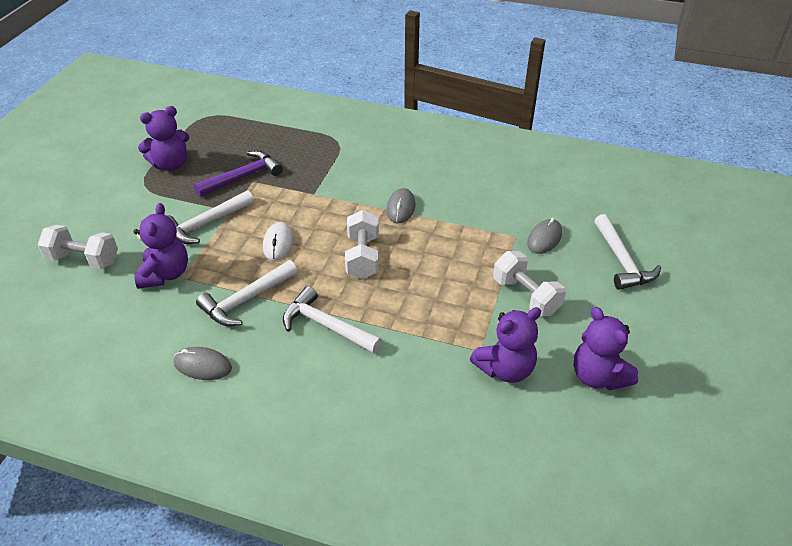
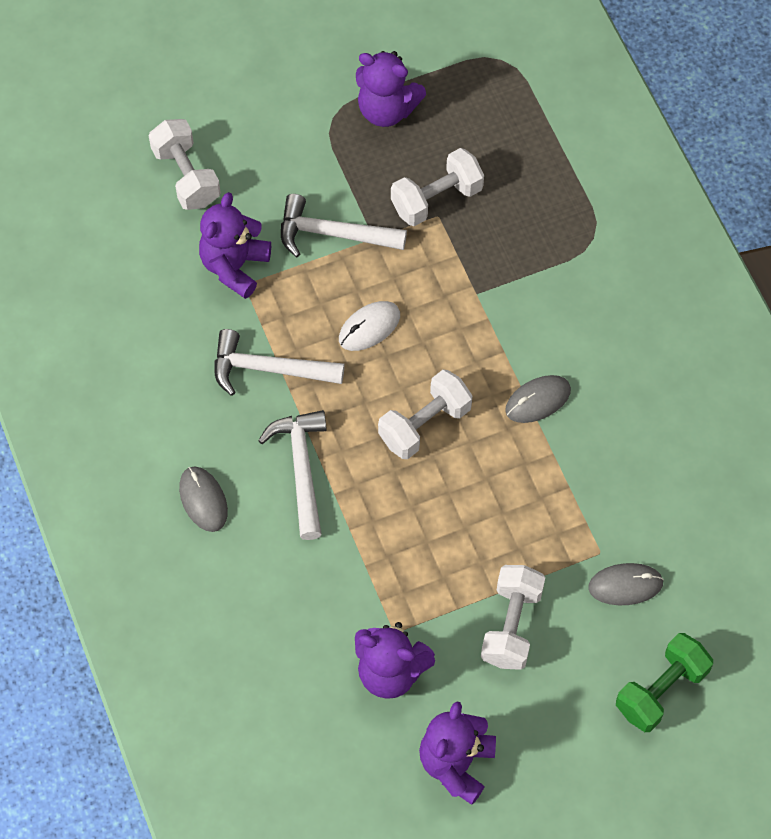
camera: 50 degrees right, 20 degrees up
(165, 274) = (234, 266): purple teddy bear -> purple teddy bear turned 150 degrees clockwise
(203, 365) = (163, 405): grey mouse -> grey mouse (203, 500)
(243, 177) = (436, 199): purple hammer -> white dumbbell
(622, 261) = (661, 690): white hammer -> green dumbbell

